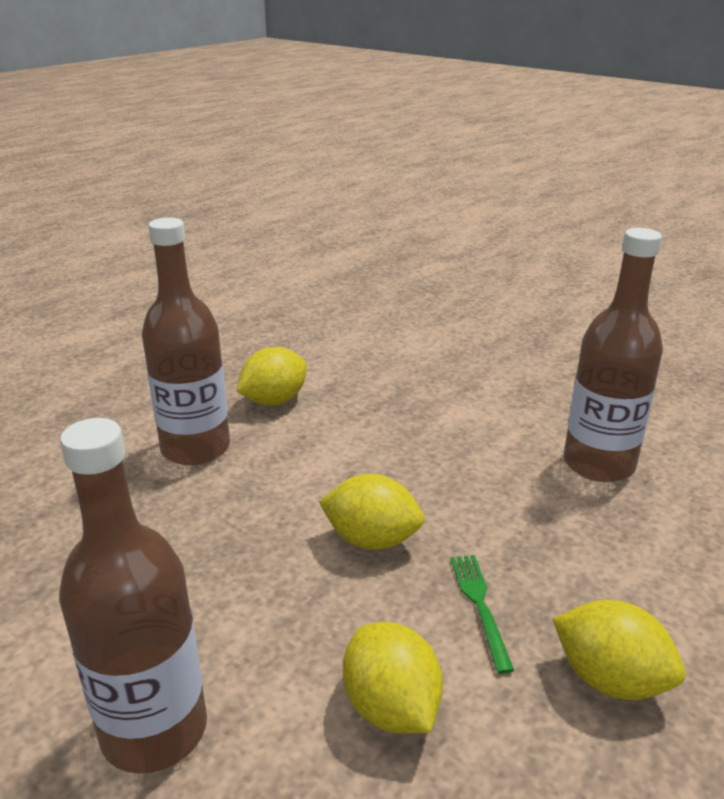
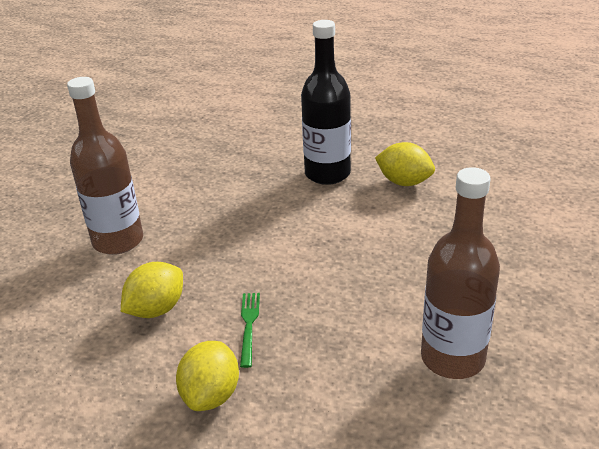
camera: 70 degrees right, 5 degrees up
(195, 448) = (327, 174): brown bottle -> black bottle
(371, 540) = (284, 266): yellow lemon -> none
(480, 605) = (249, 325): green fork -> green fork turned 60 degrees counterclockwise

